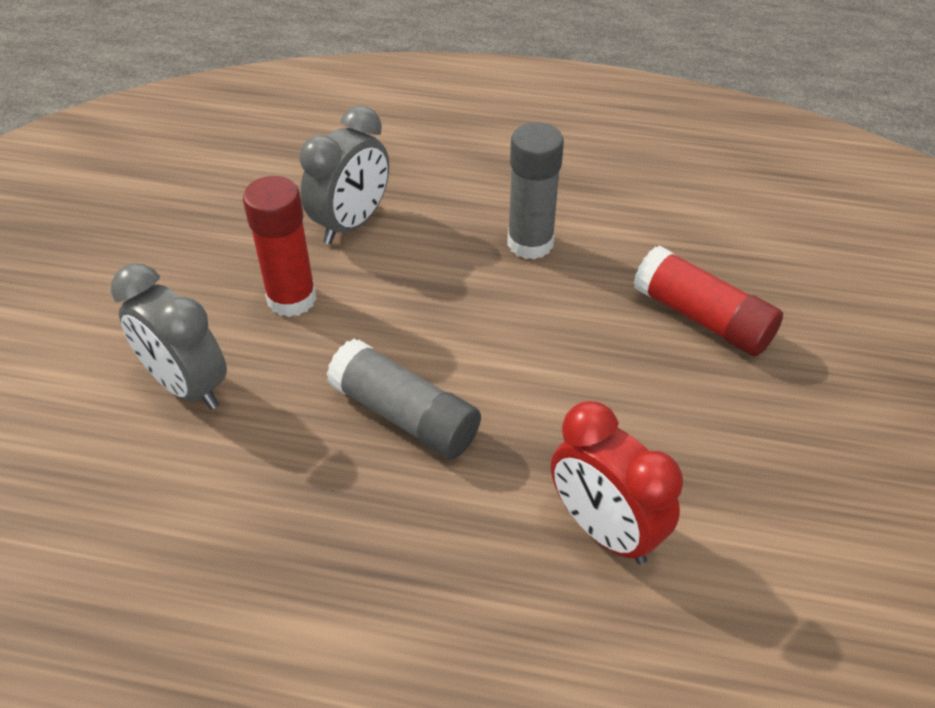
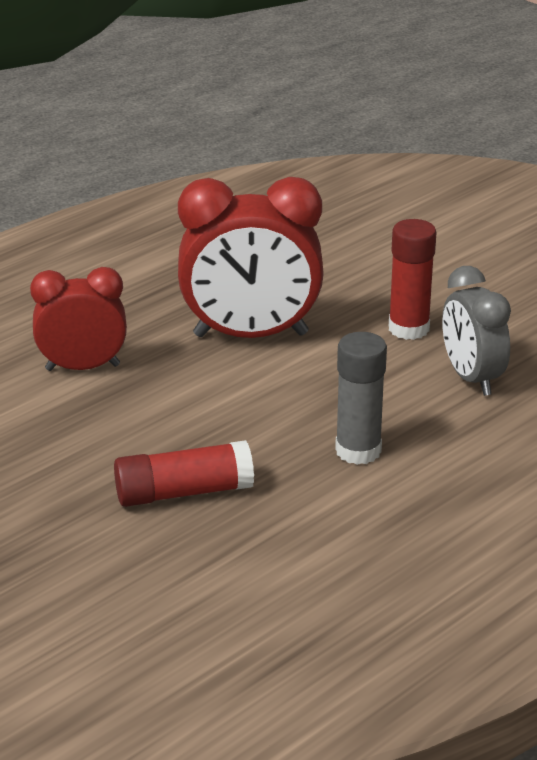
camera: 125 degrees right, 15 degrees down
(187, 386) = (365, 273): grey clock -> none
(405, 415) = (250, 335): grey glue stick -> red clock

